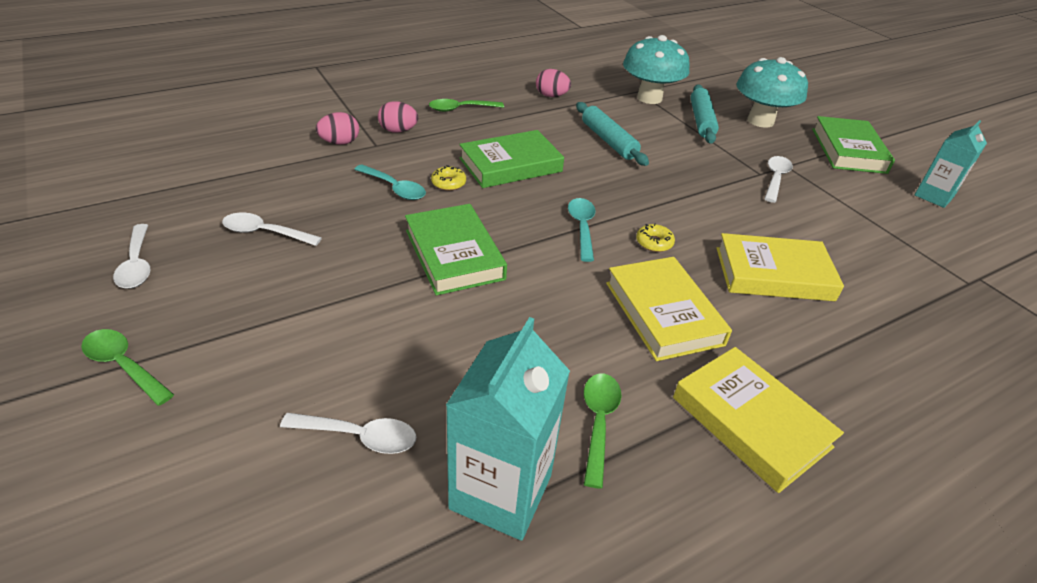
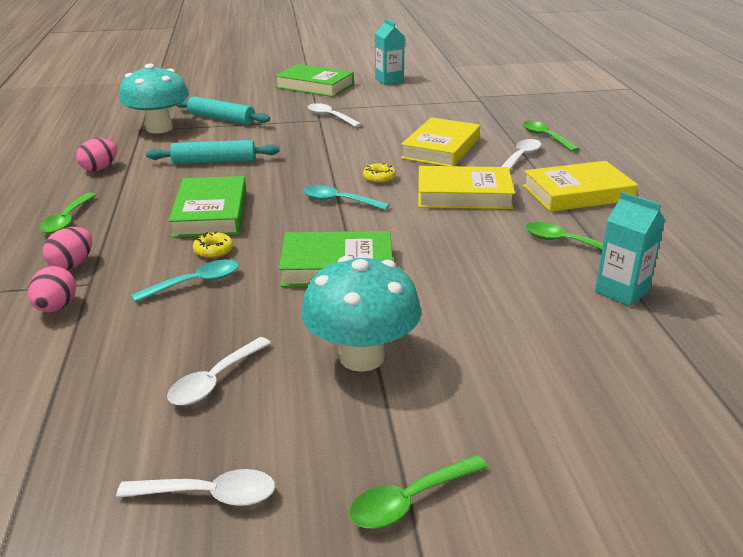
camera: 65 degrees left, 10 degrees down
(359, 437) = (556, 347): white spoon -> white spoon (521, 157)
(501, 492) = (621, 291): turquoise carton -> turquoise carton, size x0.65
(760, 121) = (245, 100): turquoise mushroom -> turquoise mushroom (362, 357)
(910, 367) = (545, 137): none -> green spoon

